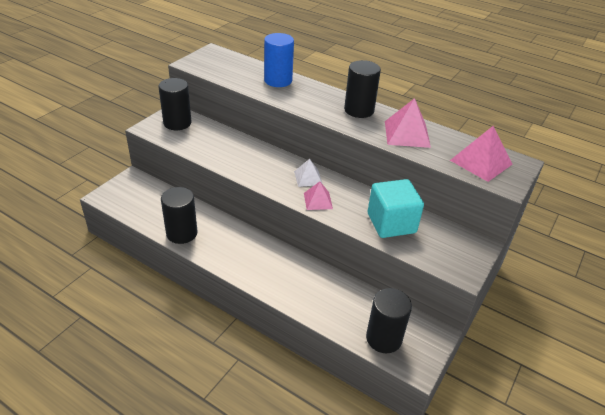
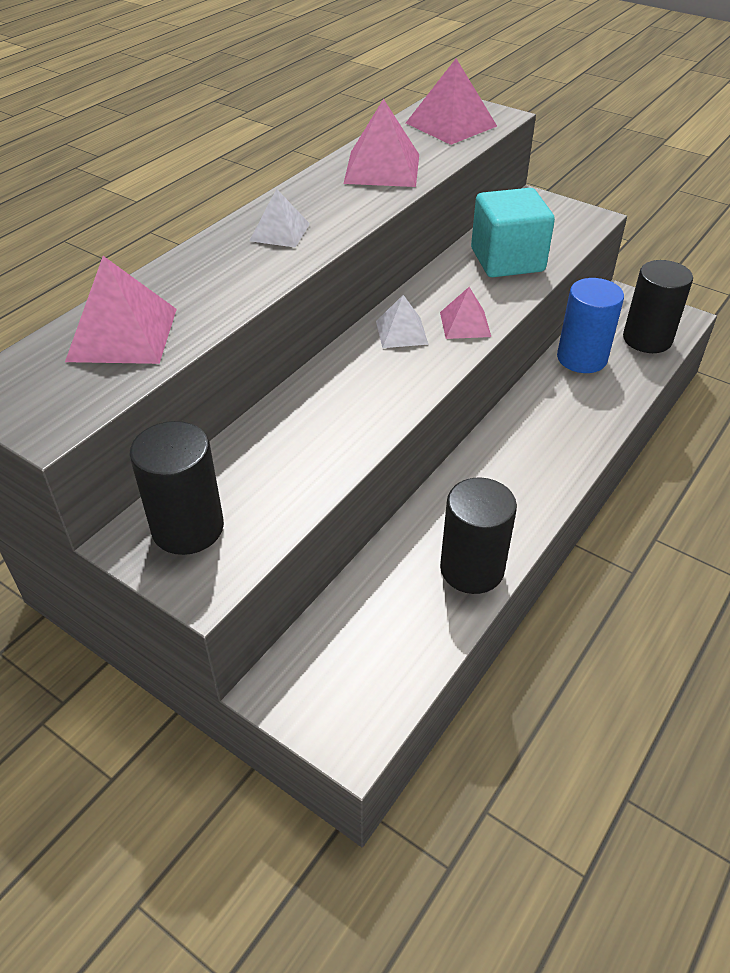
camera: 85 degrees left, 5 degrees up
(243, 71) = (123, 334): none -> pink pyramid
(278, 80) = (177, 287): blue cylinder -> blue cylinder (581, 358)
(328, 103) = (279, 232): none -> white pyramid
(359, 110) = (306, 203): black cylinder -> none

